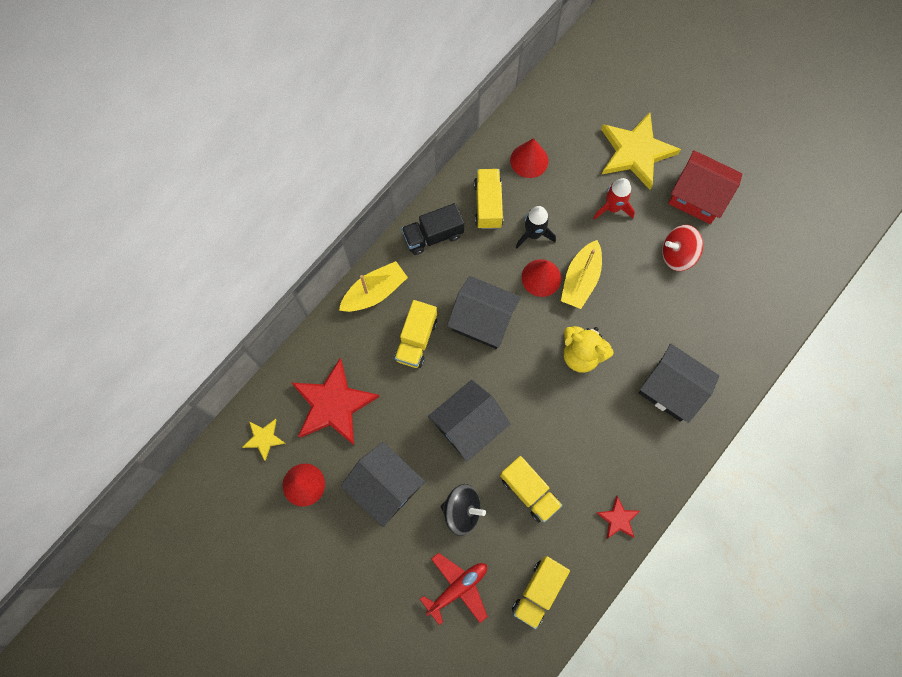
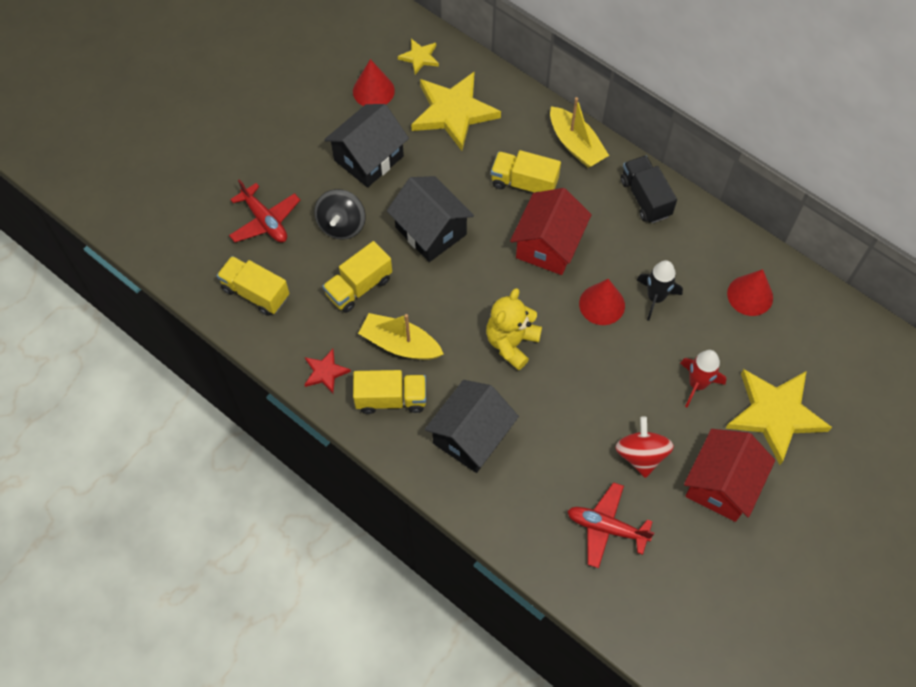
camera: 90 degrees right, 10 degrees down
(333, 404) = (453, 112): red star -> yellow star
(482, 320) = (548, 245): black house -> red house
(488, 204) = (688, 252): yellow truck -> yellow truck (391, 399)
(580, 280) = (602, 345): yellow boat -> yellow boat (400, 344)
(741, 284) = (606, 528): none -> red plane

